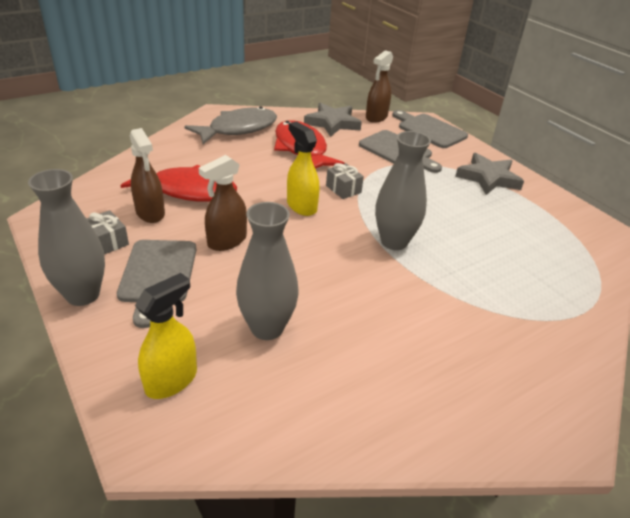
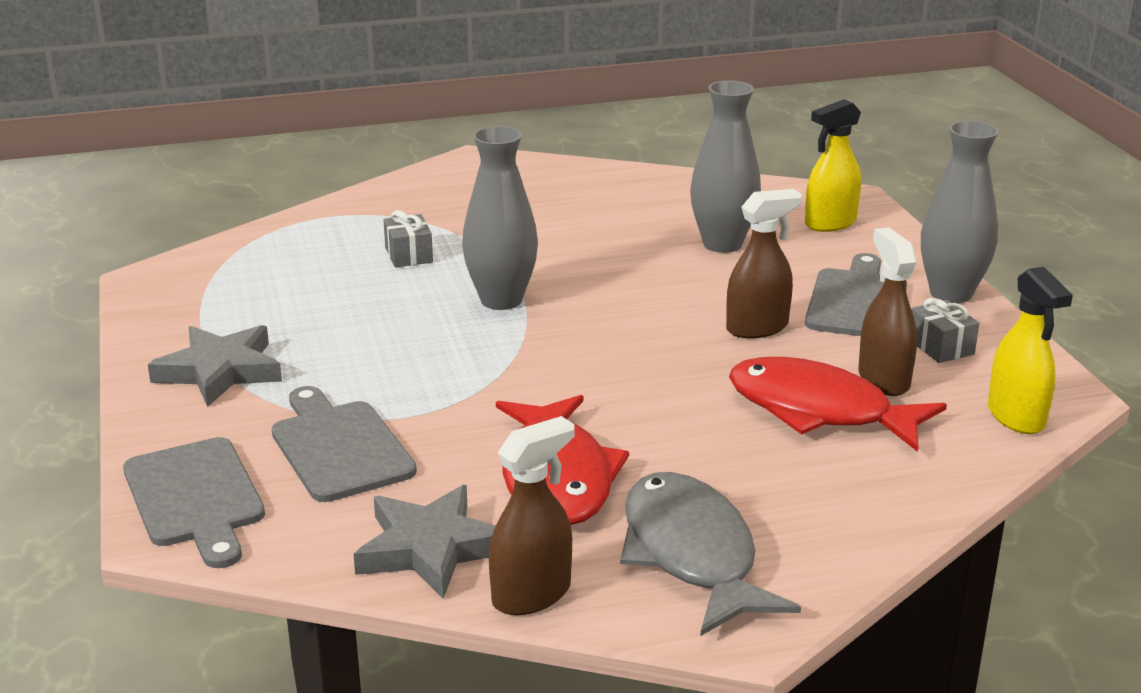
camera: 160 degrees left, 10 degrees down
(238, 129) = (692, 554): grey fish -> grey fish turned 90 degrees clockwise
(301, 206) = (618, 362): yellow spray bottle -> yellow spray bottle (1016, 417)
(343, 189) = (524, 381): grey gift -> grey gift (409, 255)
(376, 117) = (292, 557): brown spray bottle -> brown spray bottle (532, 594)

